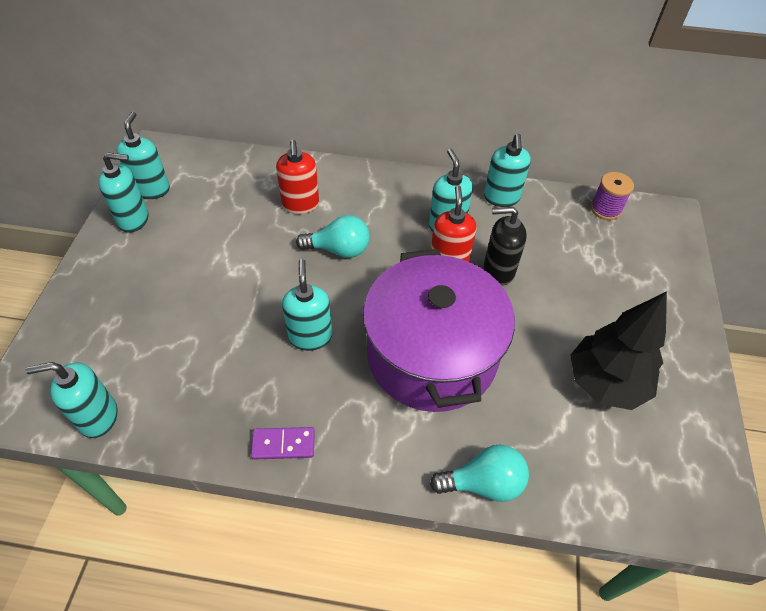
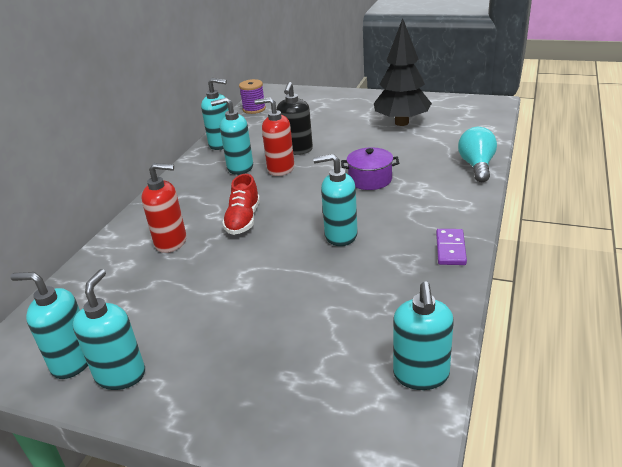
camera: 75 degrees left, 20 degrees down
(339, 250) = (243, 220): turquoise light bulb -> red shoe
(432, 355) = (370, 180): purple pot -> purple pot, size x0.41

